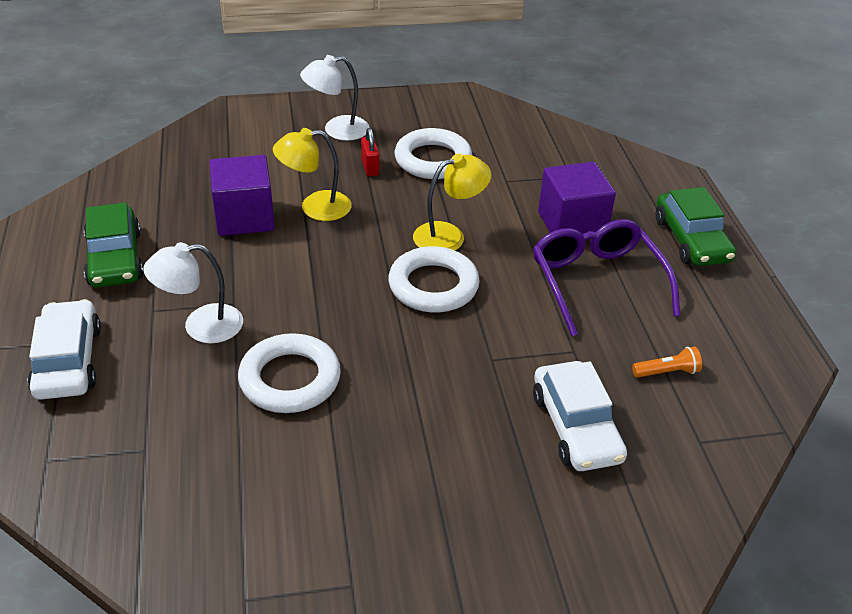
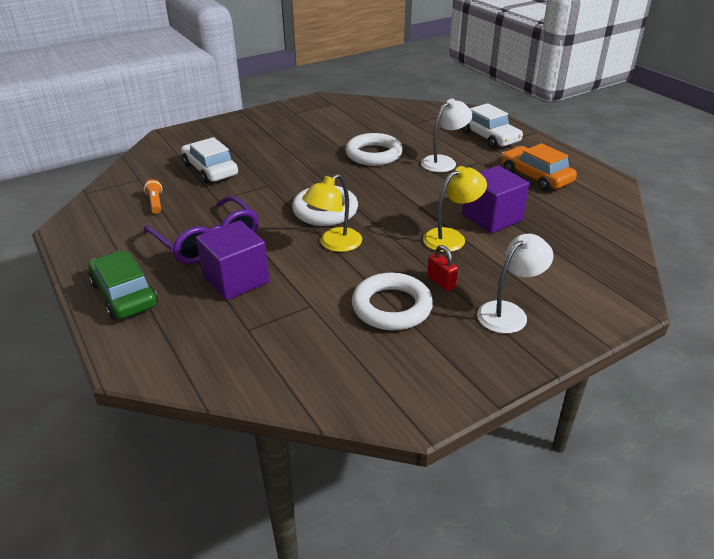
camera: 160 degrees right, 5 degrees down
(115, 258) = (535, 177): green car -> orange car
(667, 372) = (155, 203): orange flashlight -> orange flashlight turned 105 degrees clockwise

